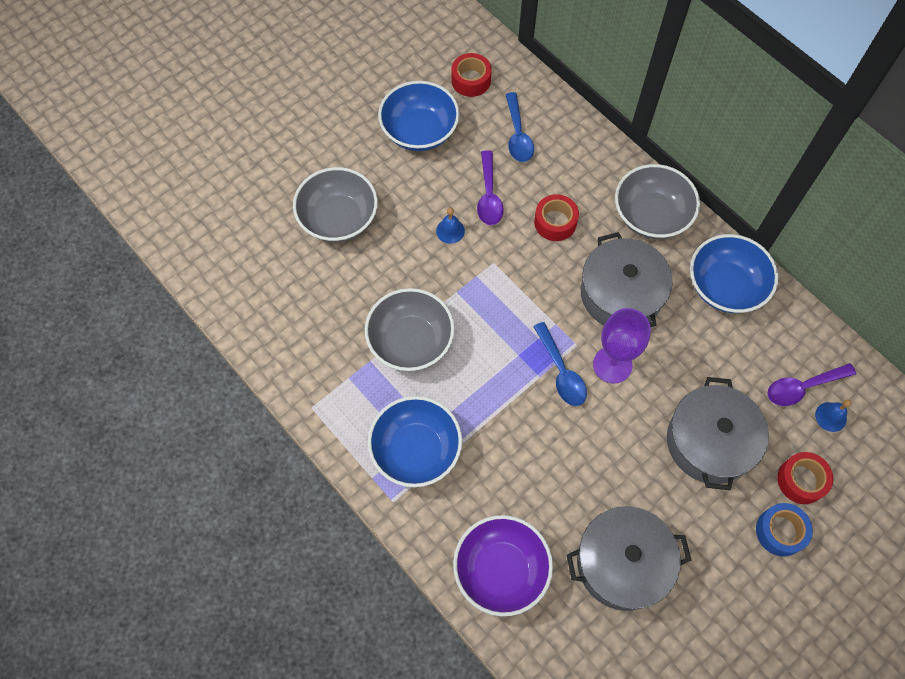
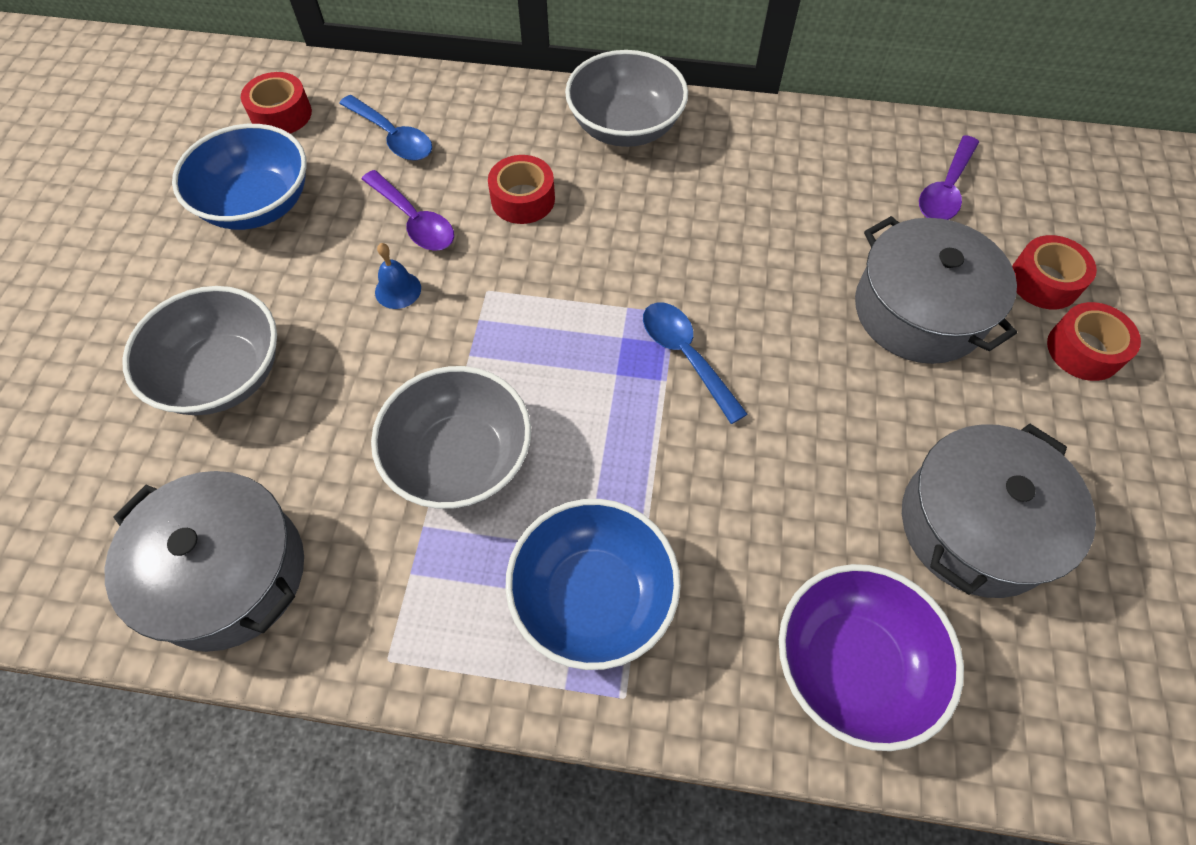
camera: 40 degrees left, 5 degrees down
(561, 372) = (686, 356): blue spoon -> blue spoon turned 150 degrees counterclockwise
(612, 365) = (735, 306): purple goblet -> none
(621, 294) = (670, 225): grey pot -> grey pot (228, 574)
(725, 286) = (771, 146): blue bowl -> none
(780, 531) = (1084, 350): blue tape -> red tape
(831, 416) = (1000, 199): blue bell -> none

